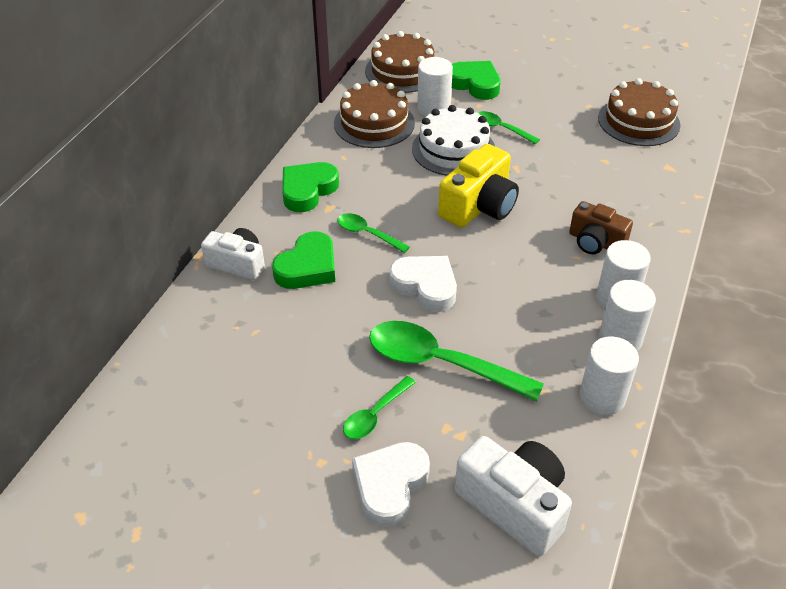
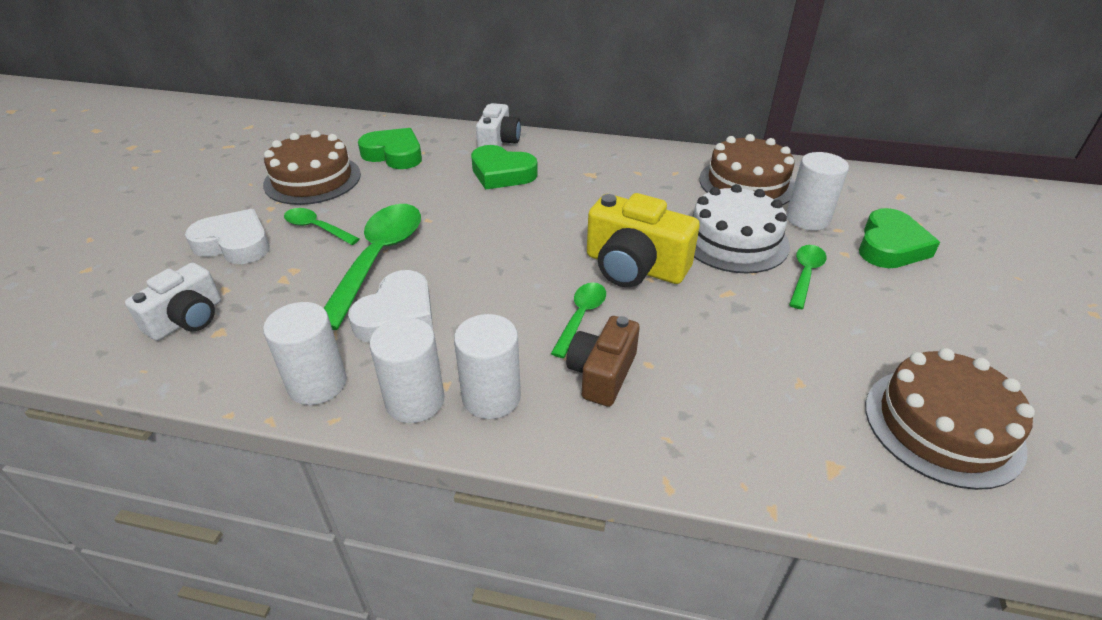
camera: 80 degrees right, 5 degrees down
(307, 190) = (611, 160): green heart -> green heart (394, 154)
(367, 234) = (559, 199): green spoon -> green spoon (581, 317)
(402, 71) = (866, 191): brown cake -> brown cake (312, 179)
(425, 286) = (488, 240): white heart -> white heart (397, 314)
(514, 505) = (187, 319): white camera -> white camera, size x0.66

